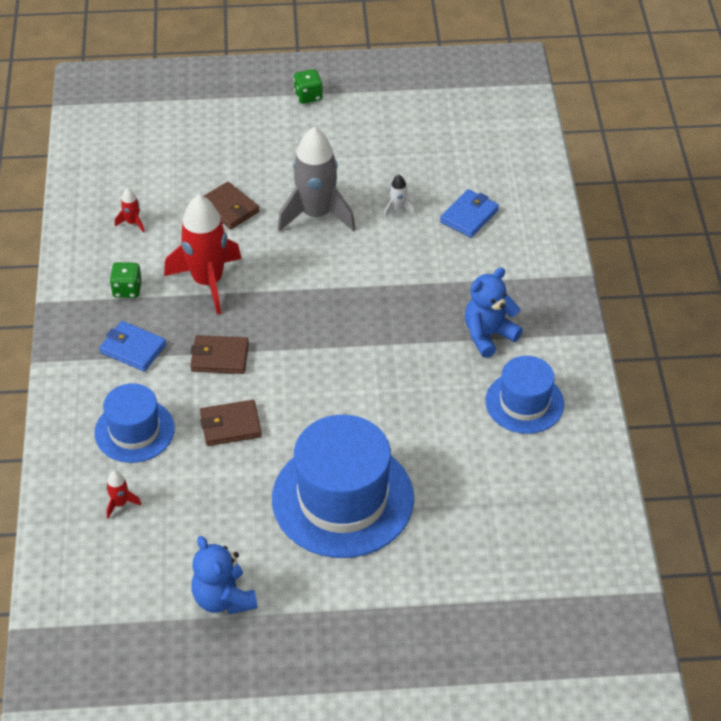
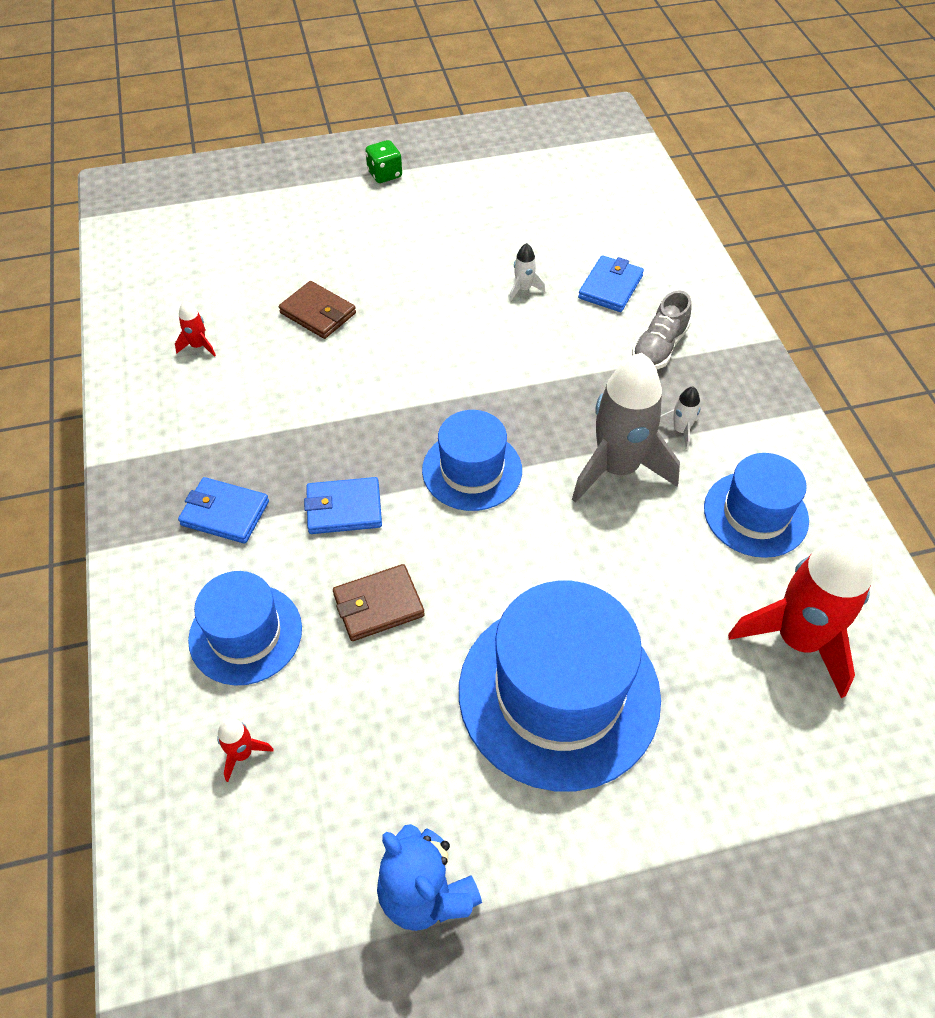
camera: 10 degrees left, 5 degrees up
(127, 289) = (205, 433): green dice -> none
(208, 281) = (309, 408): red rocket -> red rocket (798, 639)
(220, 357) = (344, 508): brown wallet -> blue wallet
(316, 214) = (427, 307): grey rocket -> grey rocket (617, 468)
(320, 343) = (472, 470): none -> blue hat
(488, 335) = (680, 430): blue teddy bear -> white rocket
(492, 270) = (659, 348): none -> grey shoe

